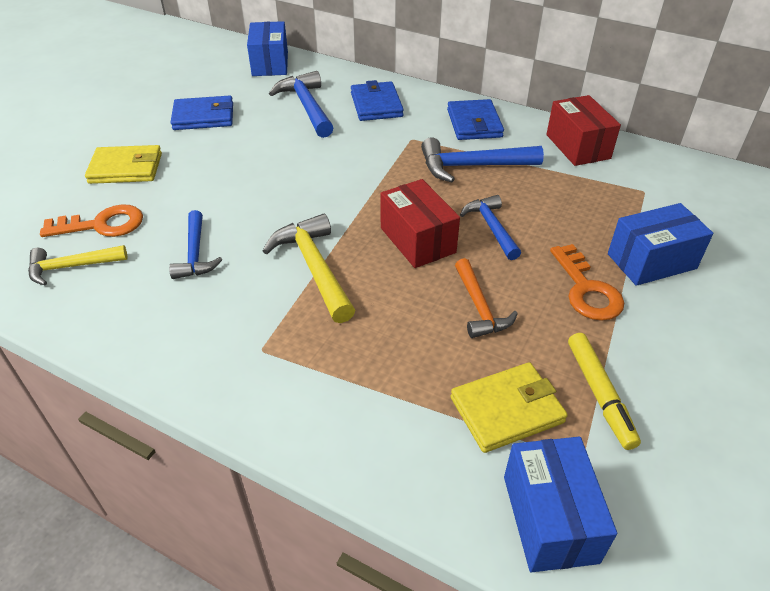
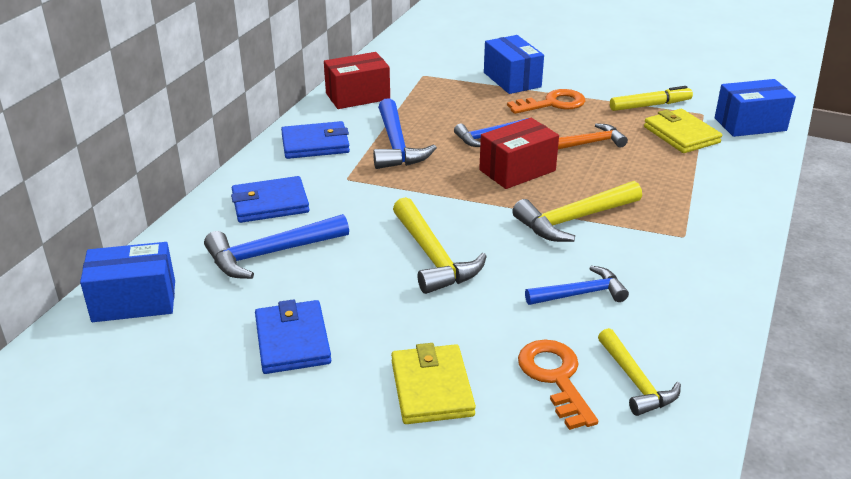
camera: 95 degrees left, 10 degrees down
(278, 177) = (433, 257): none -> yellow hammer

